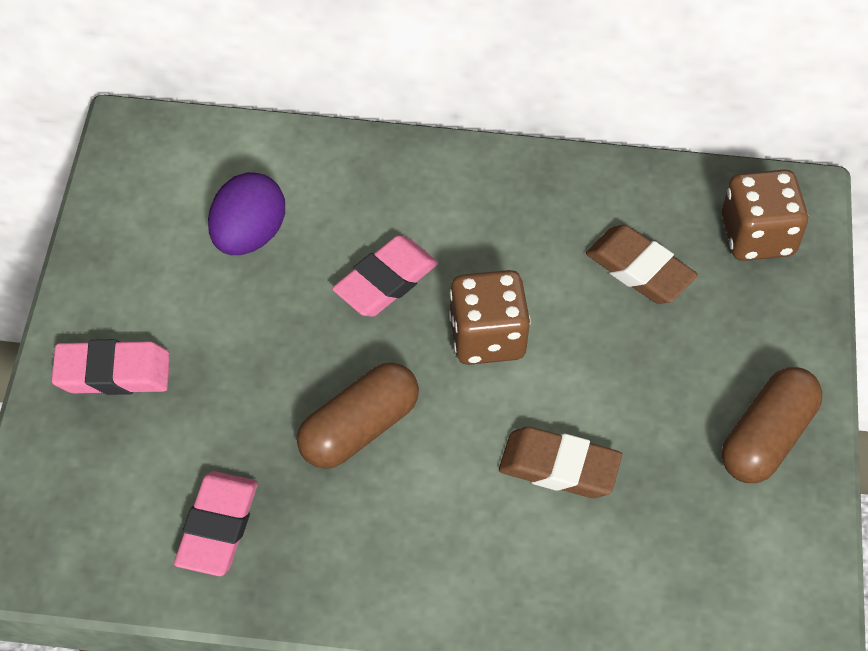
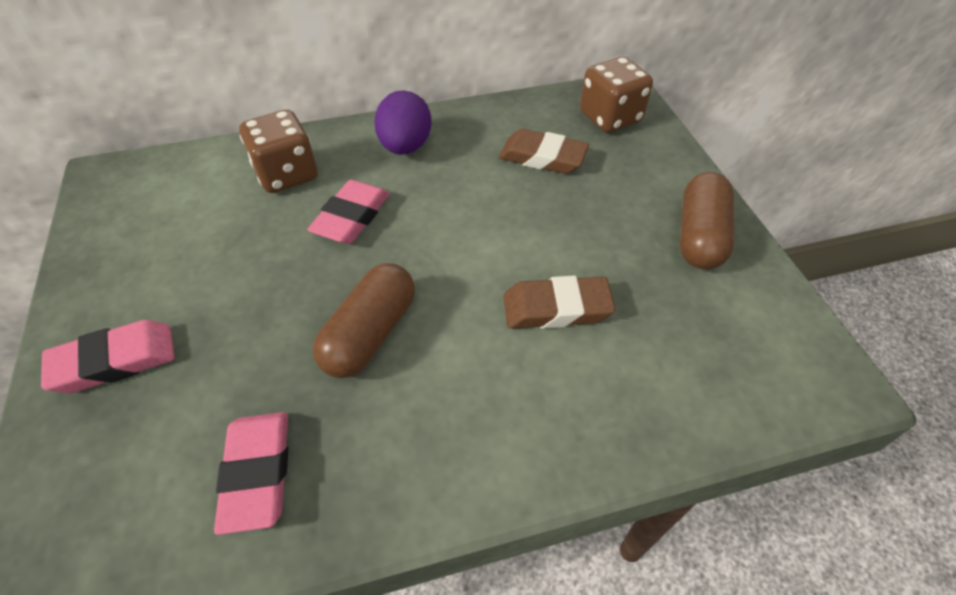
camera: 20 degrees left, 5 degrees down
(248, 235) = (223, 217): purple egg -> purple egg (405, 147)
(487, 337) = (451, 232): brown dice -> brown dice (287, 174)

